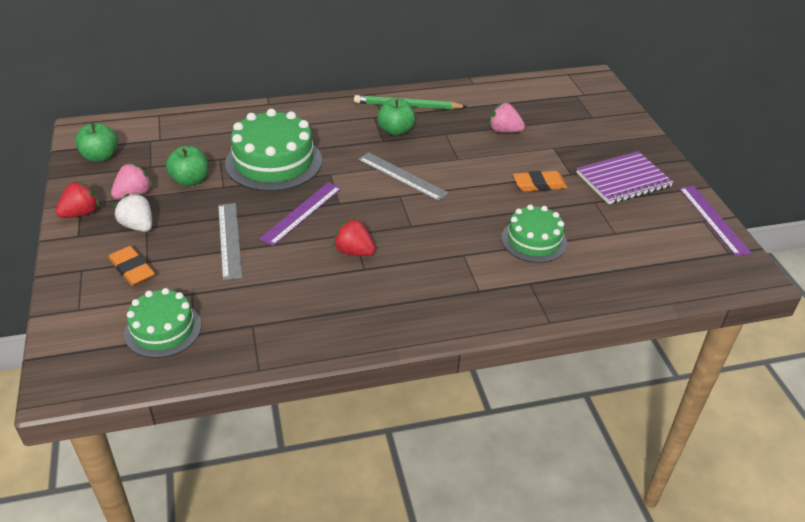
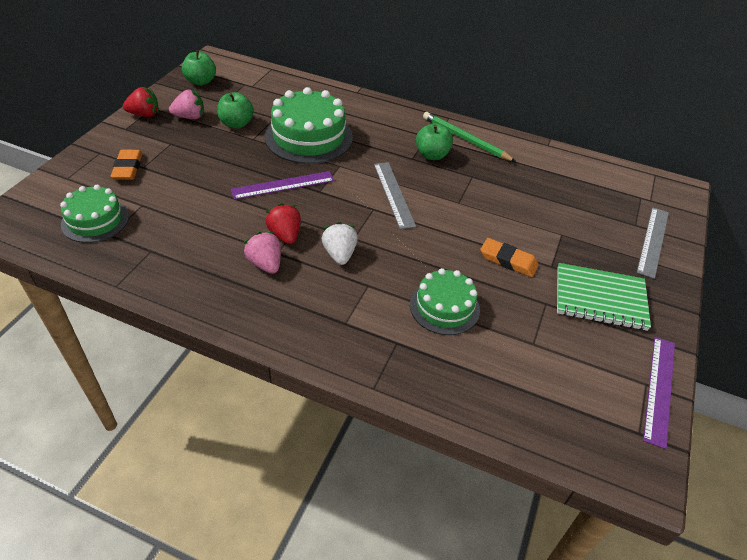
camera: 35 degrees right, 5 degrees up
(138, 226) = (166, 140): white strawberry -> white strawberry (339, 254)
(229, 240) = (211, 179): grey ruler -> grey ruler (653, 241)
(504, 131) = (529, 198): pink strawberry -> pink strawberry (265, 264)
(623, 180) = (600, 298): purple notebook -> green notebook

